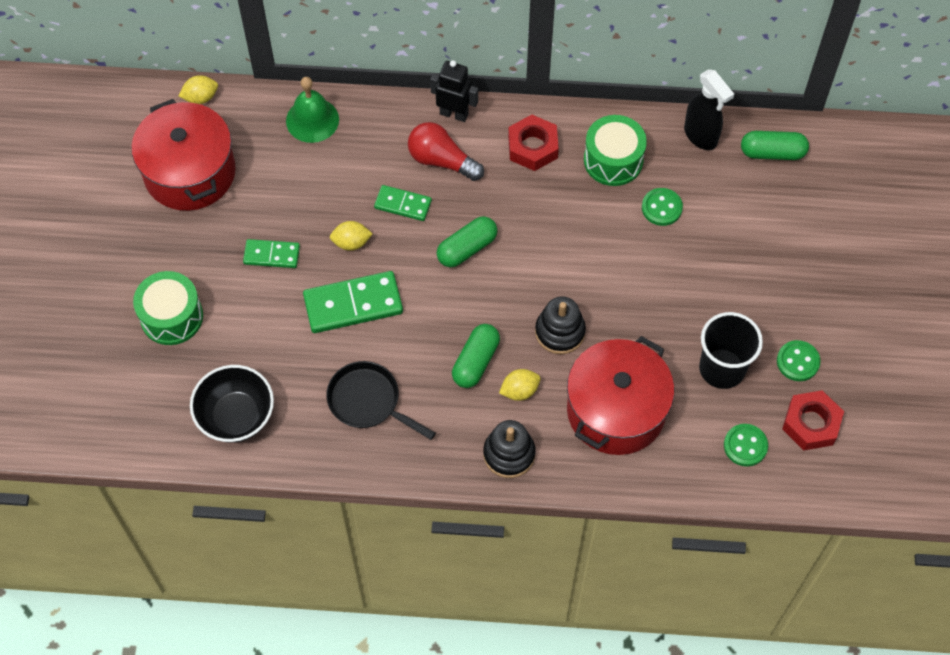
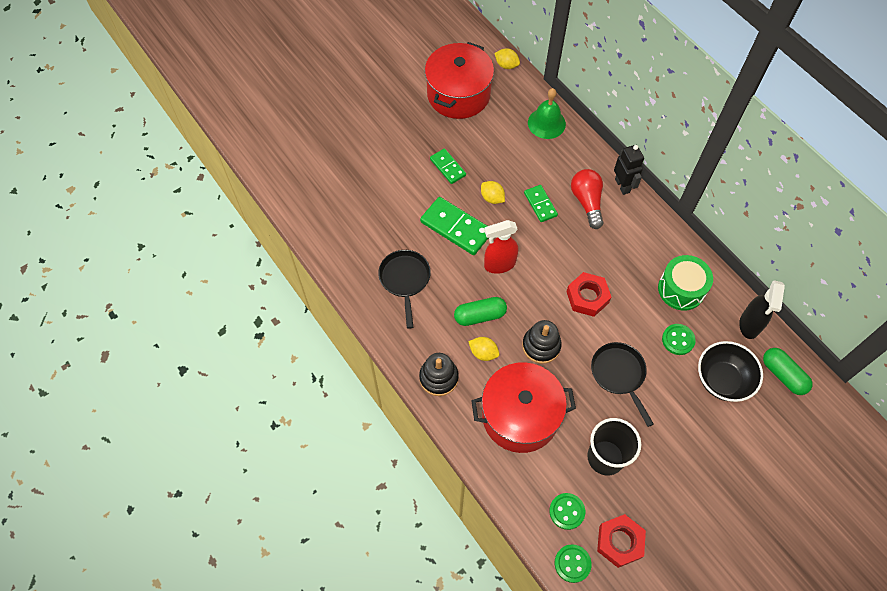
camera: 50 degrees right, 0 degrees up
(172, 317) = (368, 151): green drum -> none
(236, 416) = (339, 224): black bowl -> black bowl (722, 380)
(435, 298) = (499, 264): none -> red spray bottle
(467, 248) = (545, 257): green capsule -> none
(532, 147) = (644, 241): red nut -> red nut (587, 297)
(651, 288) = (619, 375): none -> black pan
(797, 361) = (654, 501): green button -> green button (572, 563)

